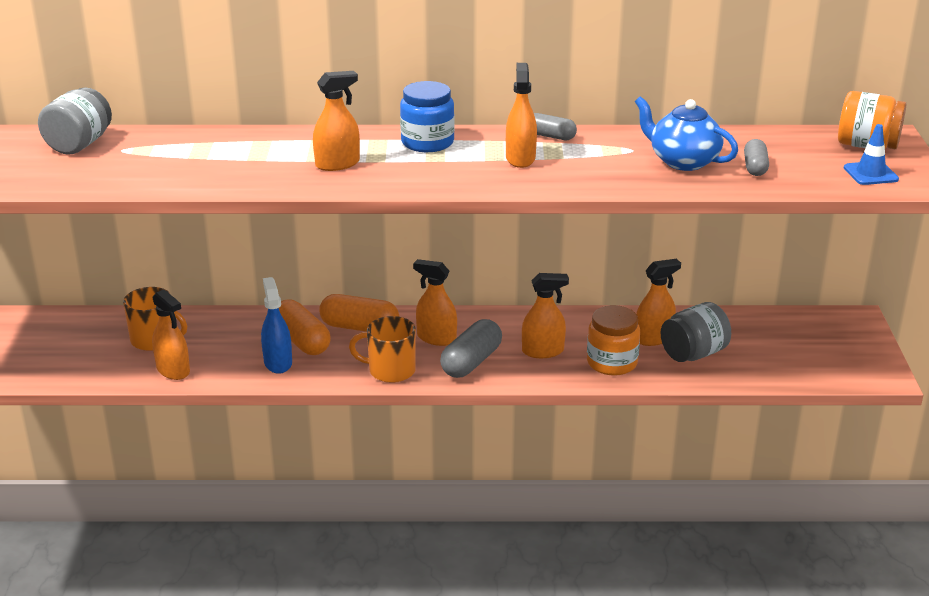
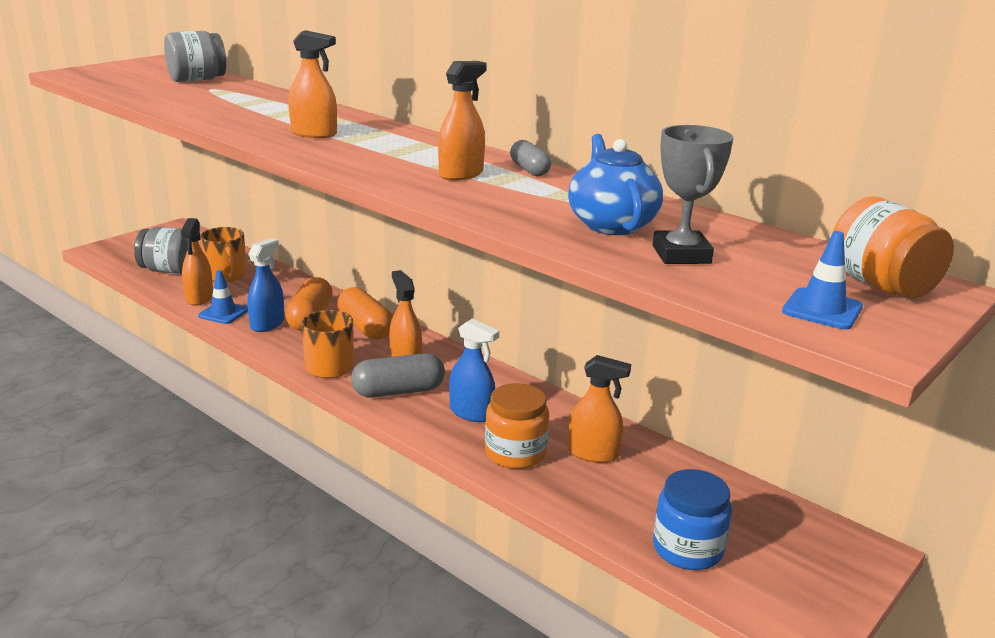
camera: 40 degrees right, 5 degrees down
(222, 372) = (223, 313): none -> blue traffic cone
(427, 142) = (415, 143): blue jar -> blue jar (687, 549)
(543, 351) = (471, 413): orange spray bottle -> blue spray bottle
(693, 354) = (610, 487): grey jar -> grey jar (169, 270)
(755, 167) = (681, 254): grey capsule -> grey trophy

